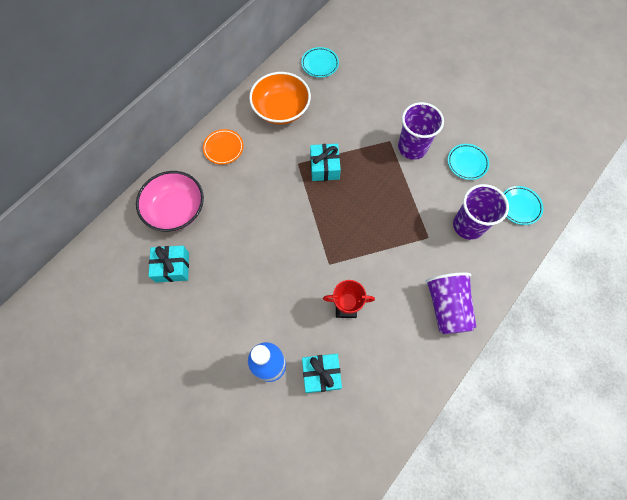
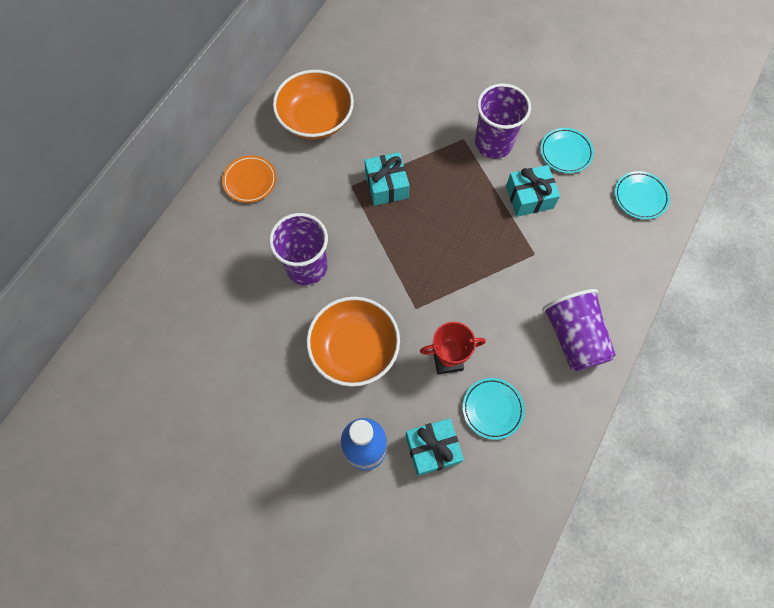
camera: 10 degrees left, 0 degrees up
(172, 267) = (213, 346): turquoise gift -> turquoise gift (529, 197)
(176, 210) = (203, 271): pink bowl -> none
(277, 287) = (354, 348): none -> orange bowl
(320, 64) = (355, 53): turquoise plate -> turquoise plate (492, 409)
(468, 225) = (581, 231): purple cup -> purple cup (307, 267)

